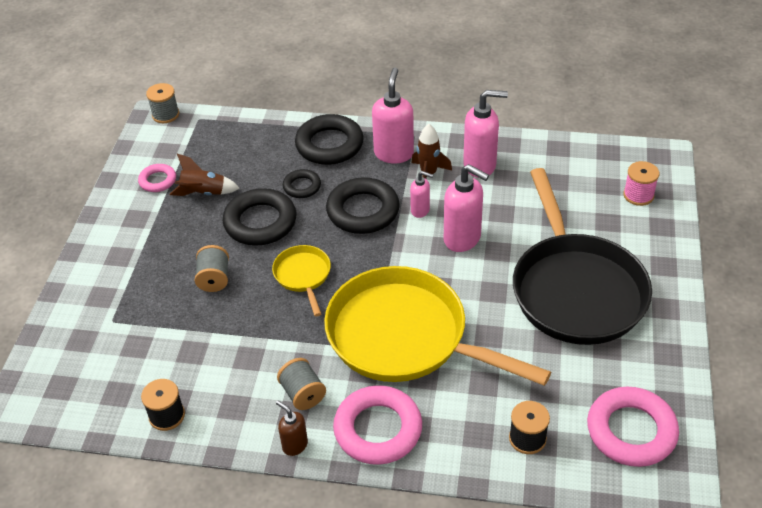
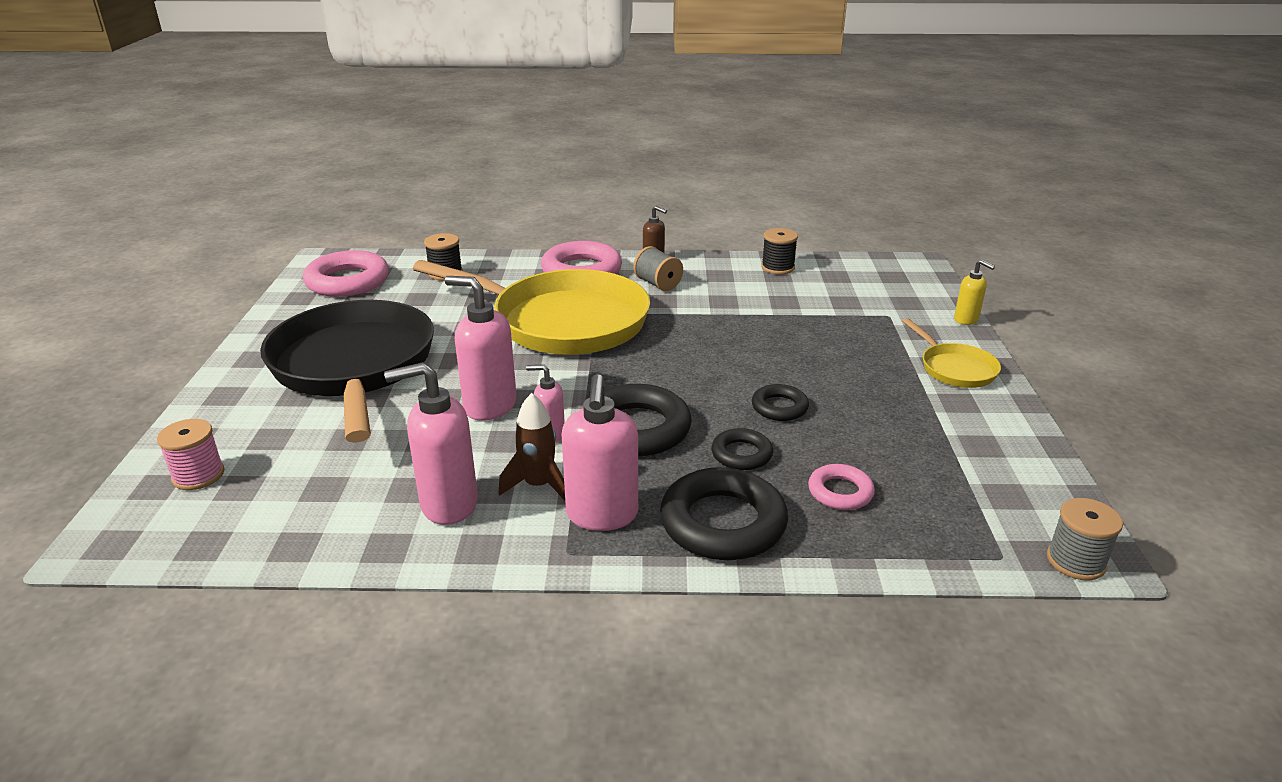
camera: 170 degrees right, 15 degrees down
(51, 308) = (966, 320): none -> yellow soap dispenser
(158, 181) = (974, 448): pink ring -> pink ring (840, 492)
(204, 193) = (888, 436): brown rocket -> none
(214, 279) = (801, 351): grey spool -> none
(260, 222) = (779, 407): black ring -> black ring, size x0.54
(303, 276) = (694, 359): yellow pan -> yellow pan (954, 368)

